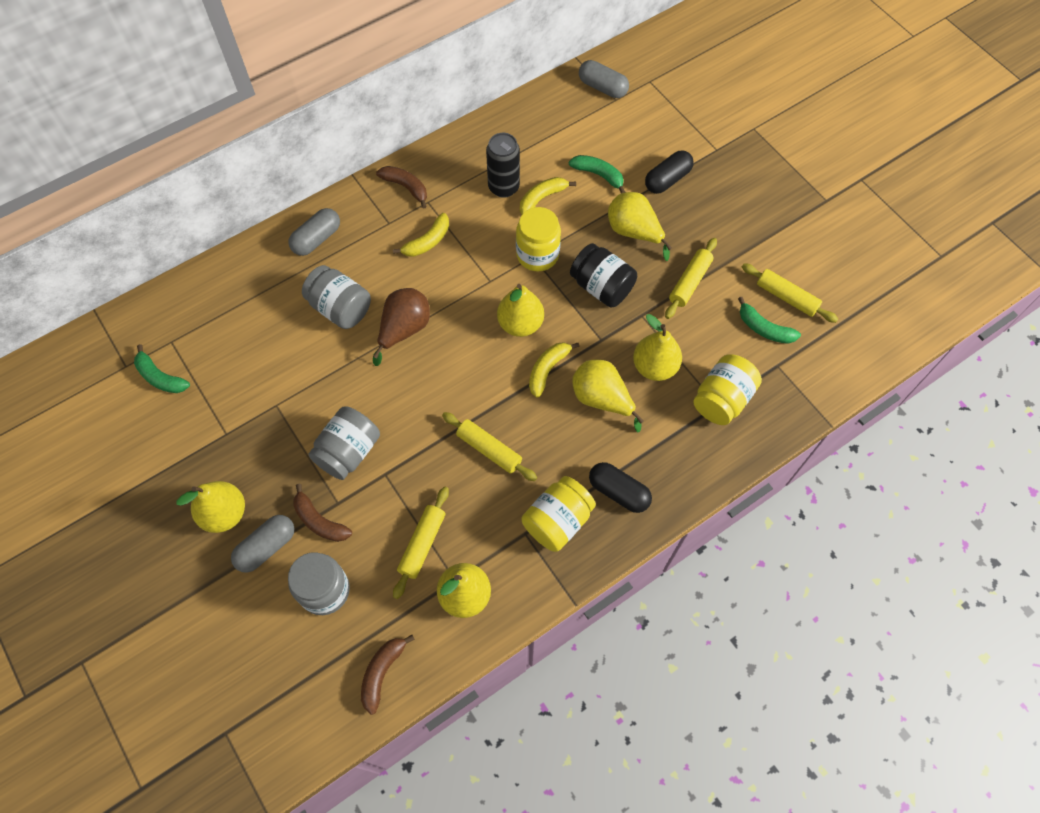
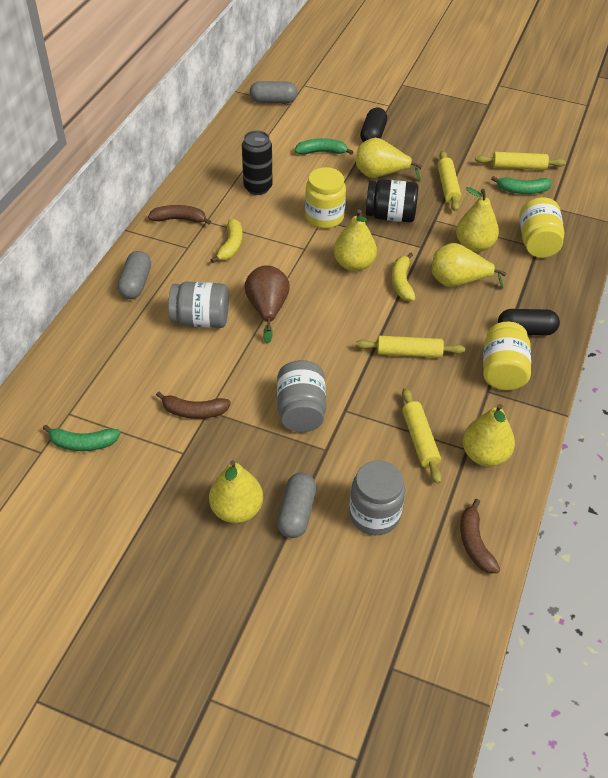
camera: 35 degrees left, 15 degrees down
(319, 521) = (323, 470): brown banana -> brown banana (194, 411)
(542, 198) = (294, 182): yellow banana -> none

